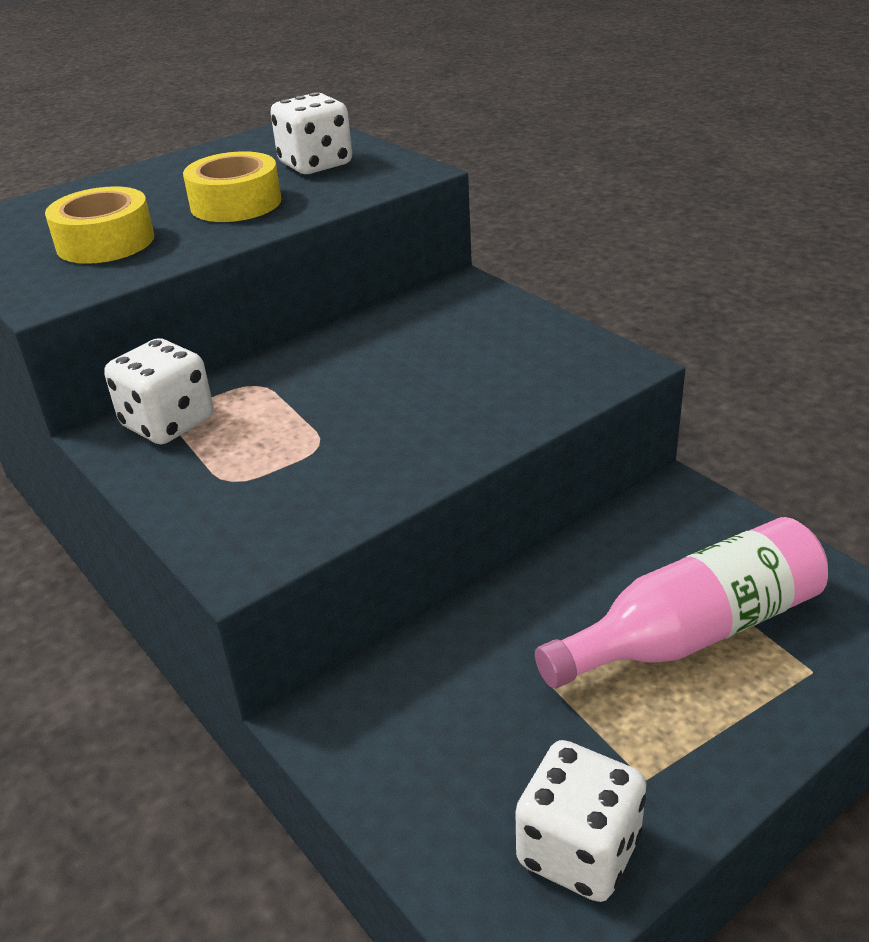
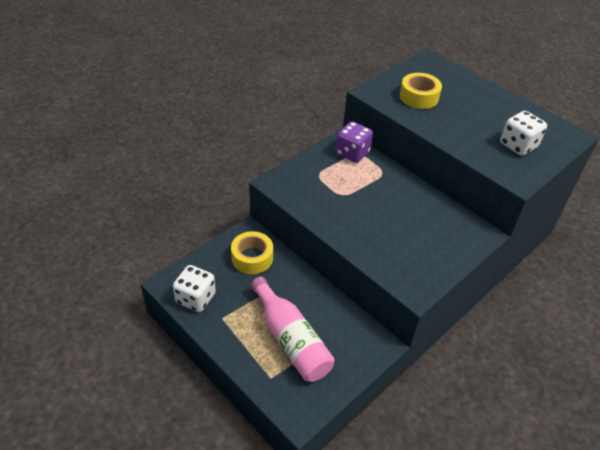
camera: 80 degrees right, 10 degrees up
(168, 423) = (352, 153): white dice -> purple dice
(236, 203) = (465, 126): yellow tape -> yellow tape (252, 258)

